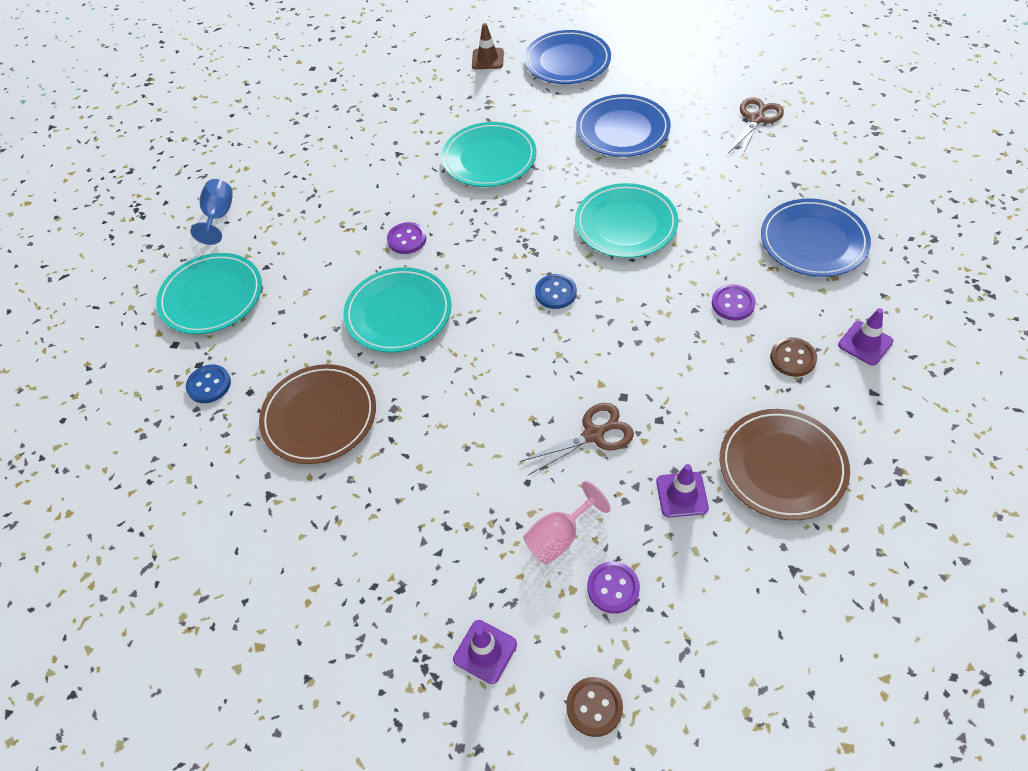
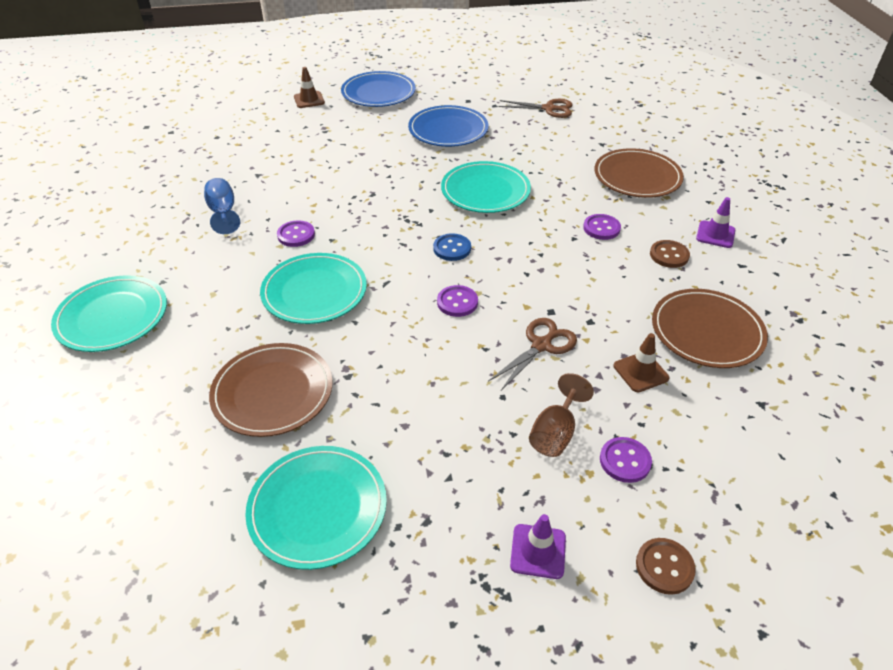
camera: 25 degrees left, 10 degrees down
(209, 385) = (139, 393): blue button -> none
(219, 216) = (94, 250): blue goblet -> blue goblet (223, 212)
(489, 158) = (344, 165): turquoise plate -> turquoise plate (317, 508)
(531, 361) = (457, 302): none -> purple button
(559, 537) = (555, 433): pink goblet -> brown goblet
(682, 495) = (640, 372): purple traffic cone -> brown traffic cone
(756, 119) = (549, 109): brown scissors -> brown scissors turned 90 degrees clockwise
(813, 241) = (637, 177): blue plate -> brown plate

